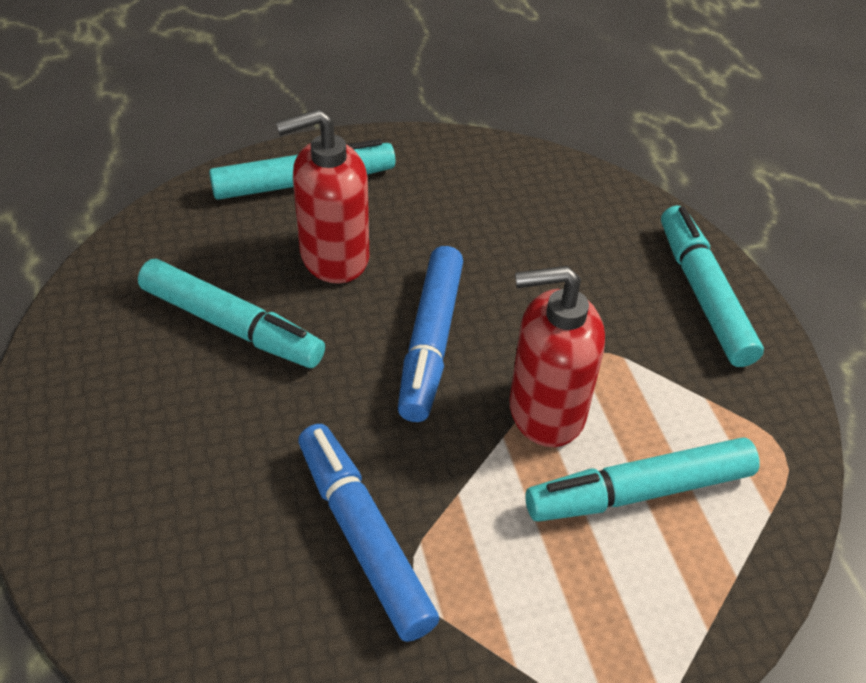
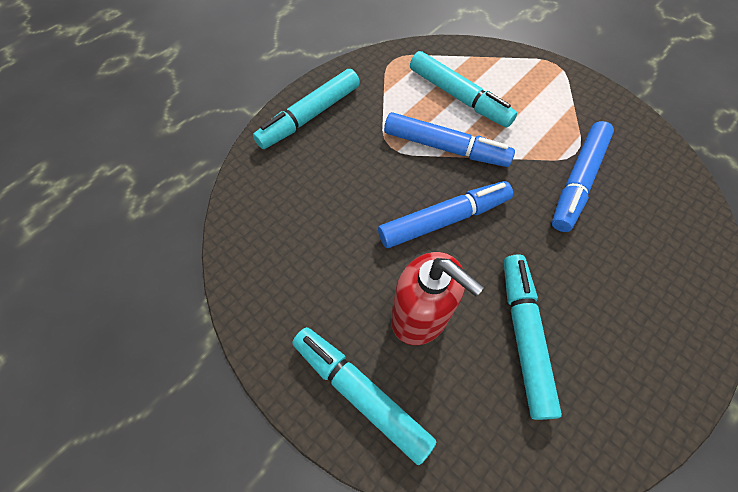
camera: 120 degrees left, 15 degrees up
(545, 411) = (445, 147): red soap dispenser -> blue marker

